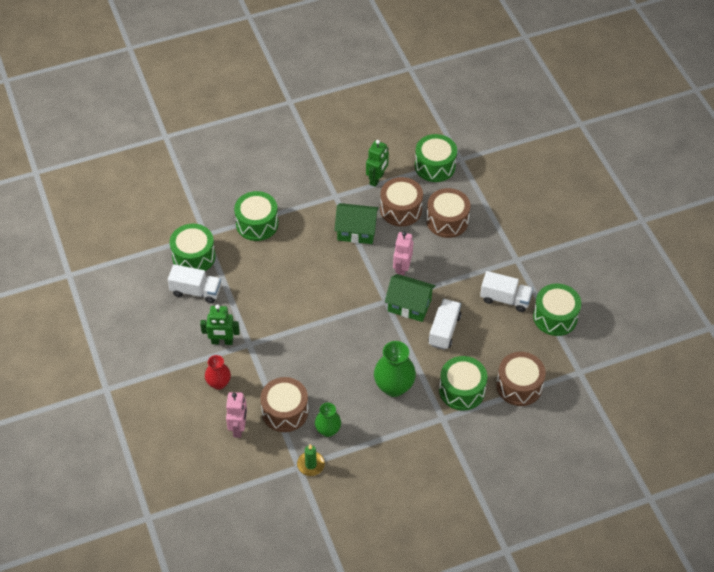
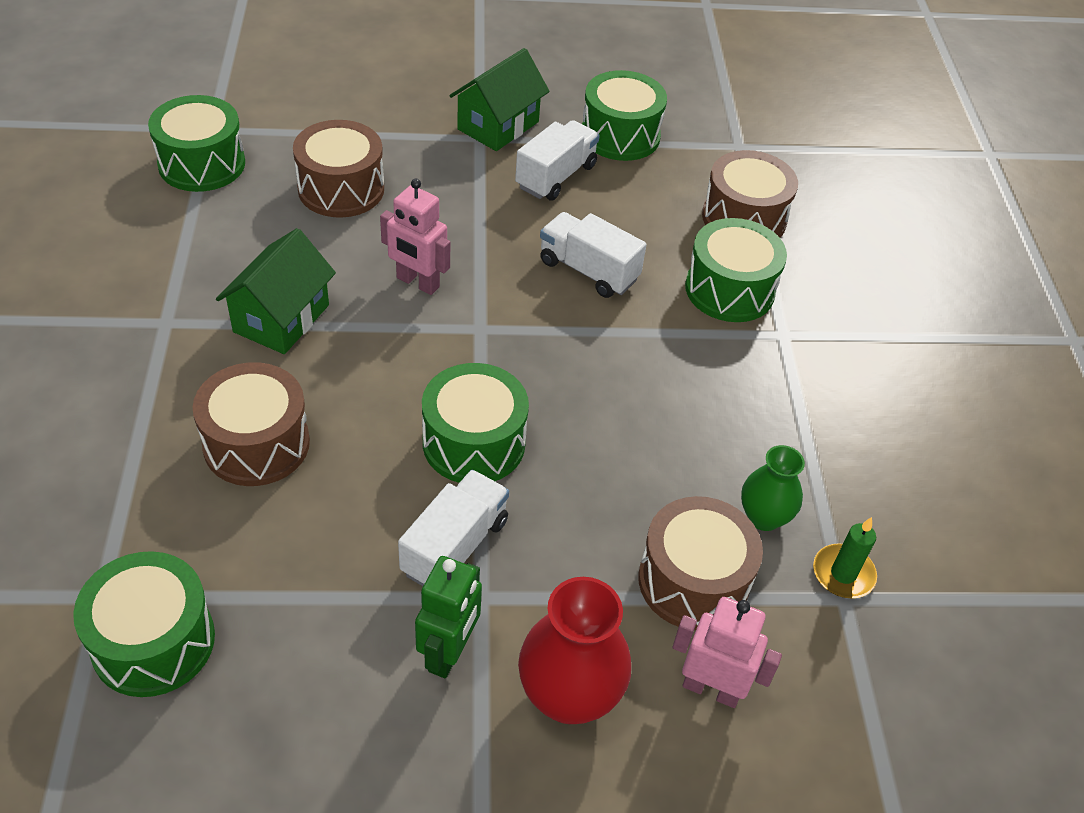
camera: 75 degrees left, 5 degrees down
(196, 291) = (266, 668): white truck -> white truck (455, 547)
(218, 383) = (569, 696): red vase -> red vase, size x1.61
(257, 224) = (143, 479): green drum -> green drum (474, 443)
(377, 179) = (171, 248): green robot -> none
(394, 387) = (690, 380): green vase -> none
(401, 209) = (272, 239): brown drum -> brown drum (256, 444)
(409, 305) = (509, 299): green house -> green house (498, 125)

